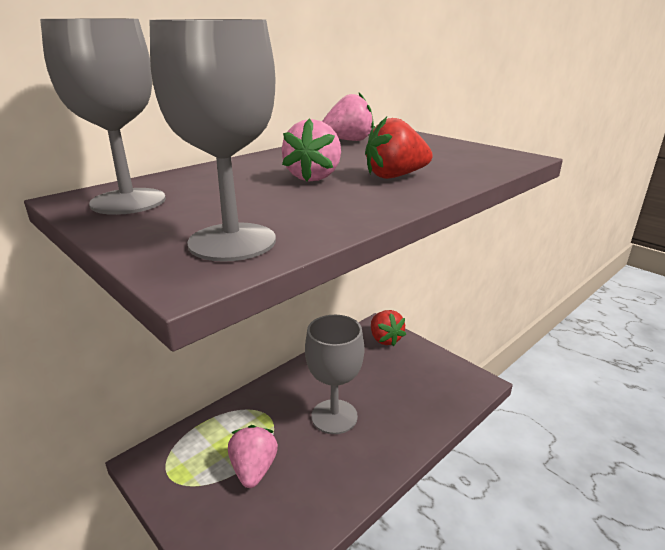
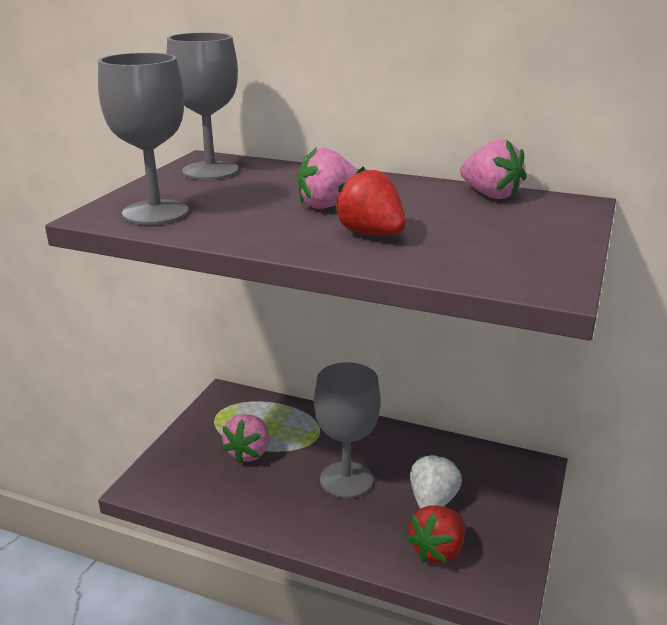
camera: 65 degrees right, 0 degrees up
(254, 469) = (249, 452): pink strawberry -> pink strawberry turned 135 degrees clockwise
(384, 381) = (432, 501): none -> white strawberry
(385, 339) = (514, 481): red strawberry -> red strawberry (437, 550)

